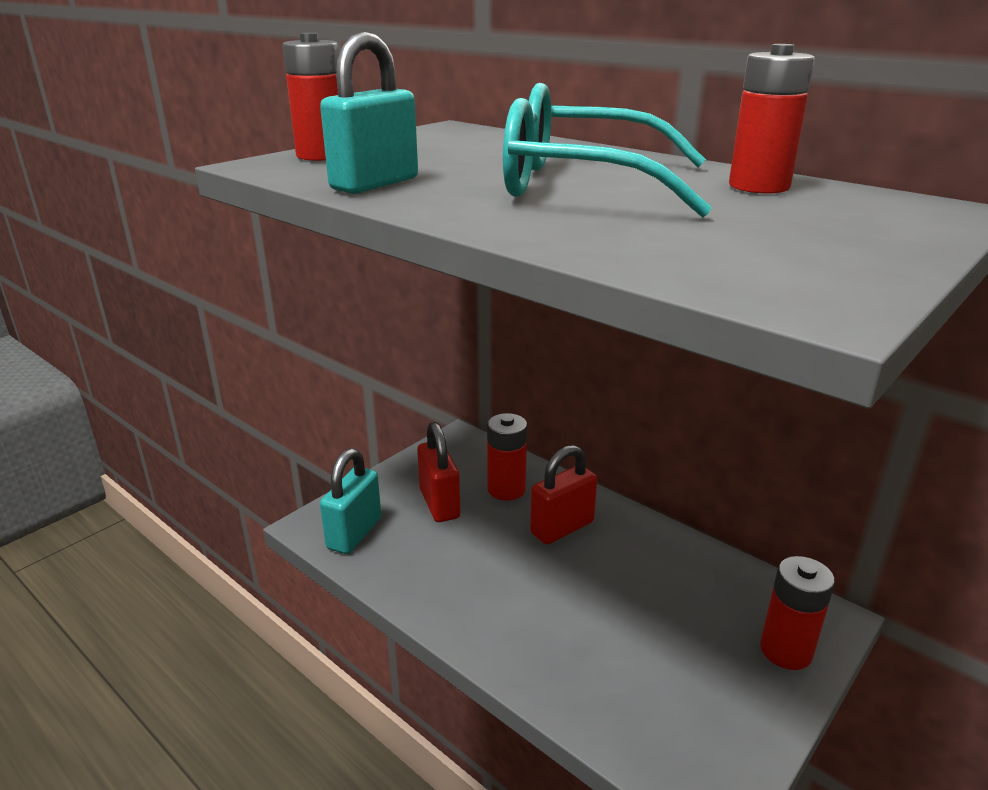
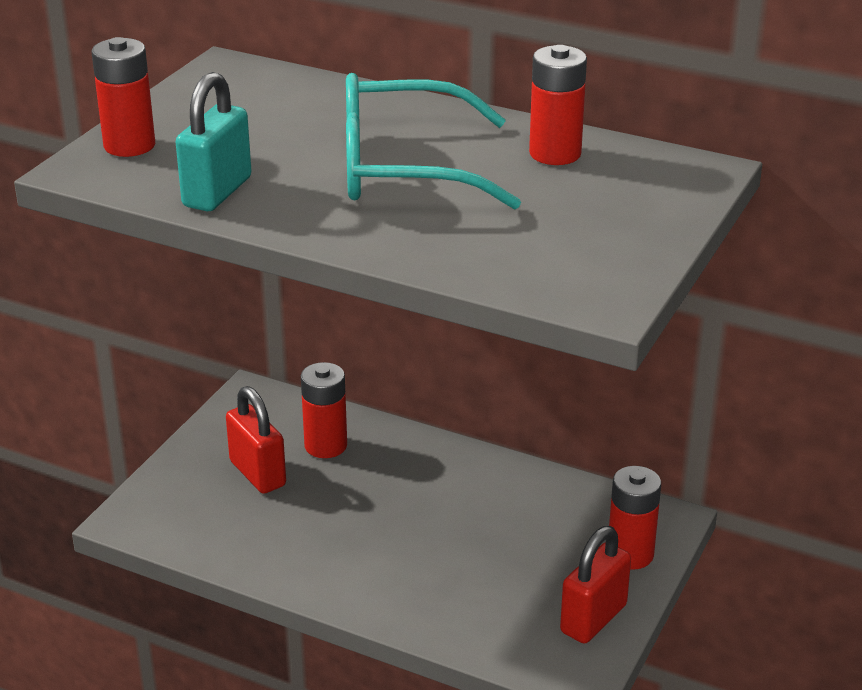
camera: 15 degrees left, 5 degrees up
(354, 533) = (177, 520): turquoise padlock -> none
(562, 528) = (397, 477): red padlock -> red padlock (593, 619)

